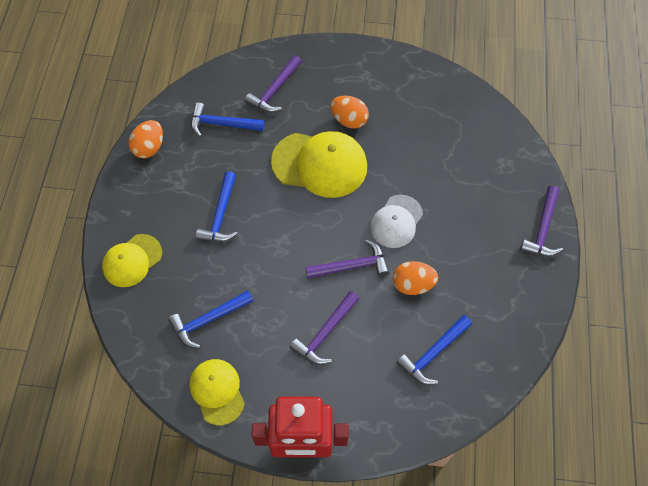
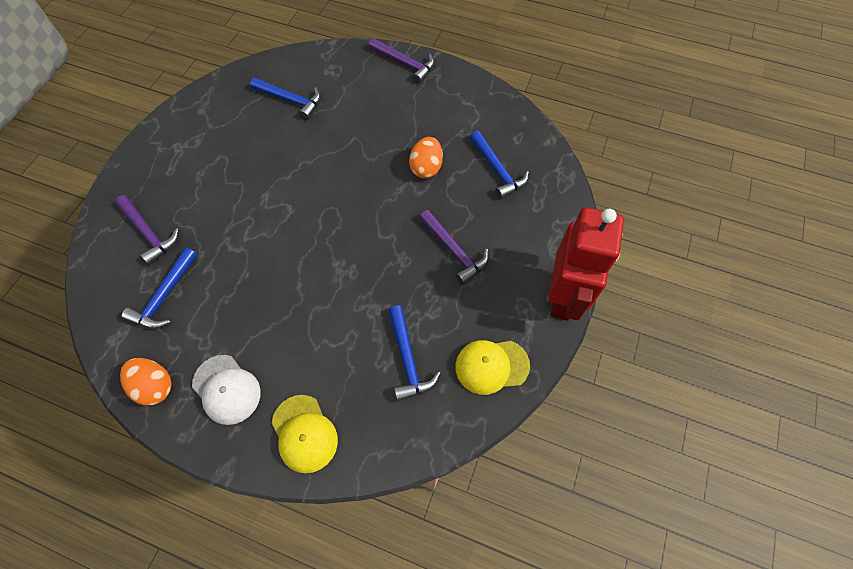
camera: 75 degrees left, 0 degrees up
(221, 215) = (284, 321): blue hammer -> blue hammer (291, 100)
(320, 164) = (264, 212): yellow cap -> none
(349, 120) = (224, 174): orange egg -> none
(352, 266) = (390, 211): purple hammer -> none
(396, 221) = (357, 164): white cap -> white cap (226, 389)

